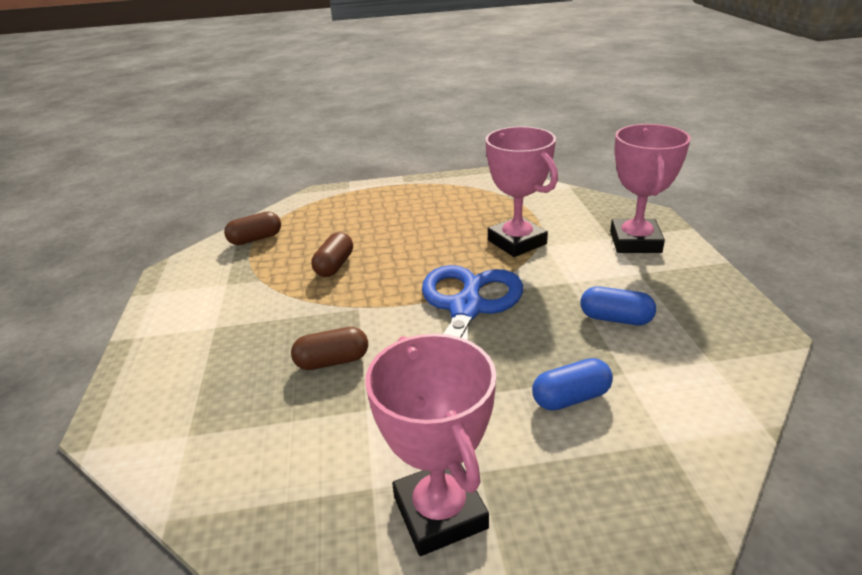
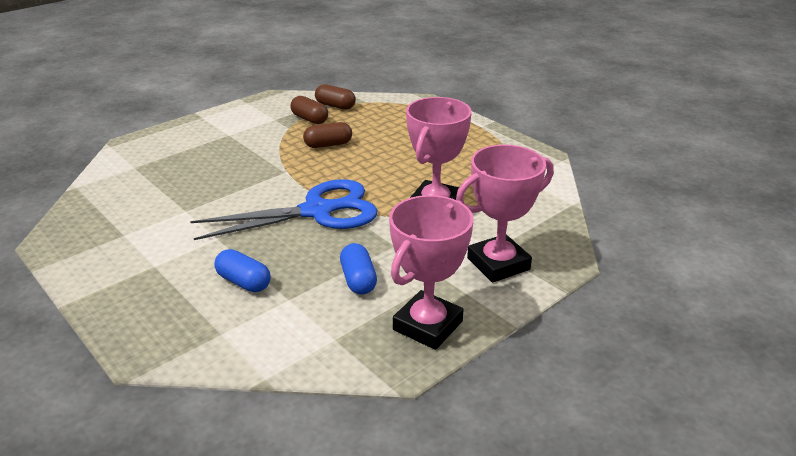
camera: 55 degrees right, 0 degrees up
(332, 361) = (222, 183): brown capsule -> brown capsule (309, 119)
(440, 512) = (115, 262): pink trophy -> pink trophy (428, 325)

